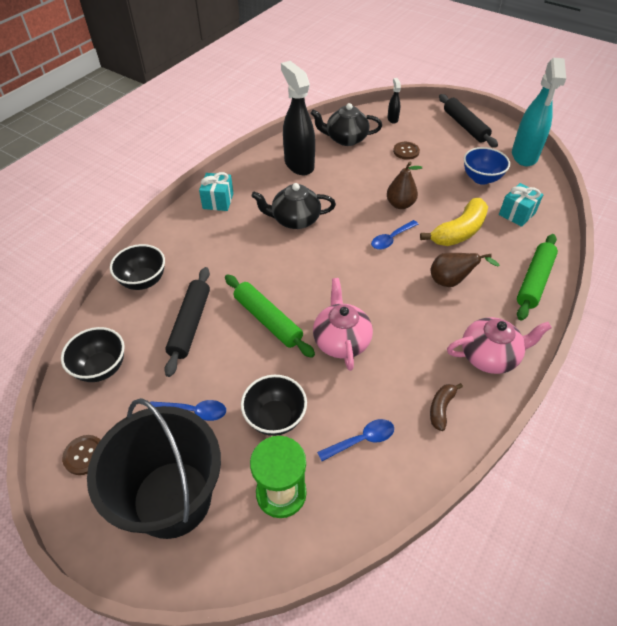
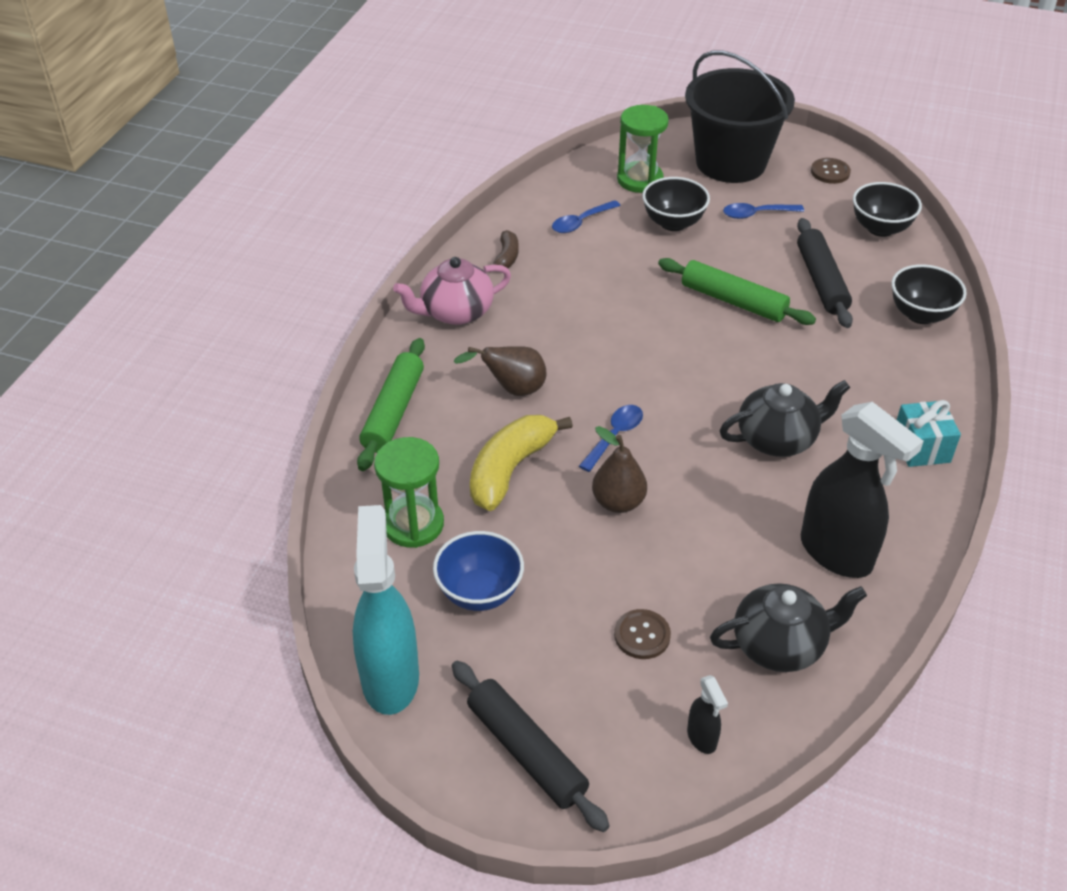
camera: 165 degrees right, 5 degrees down
(341, 340) = (635, 296): pink teapot -> none
(517, 214) = (413, 524): turquoise gift -> green hourglass

